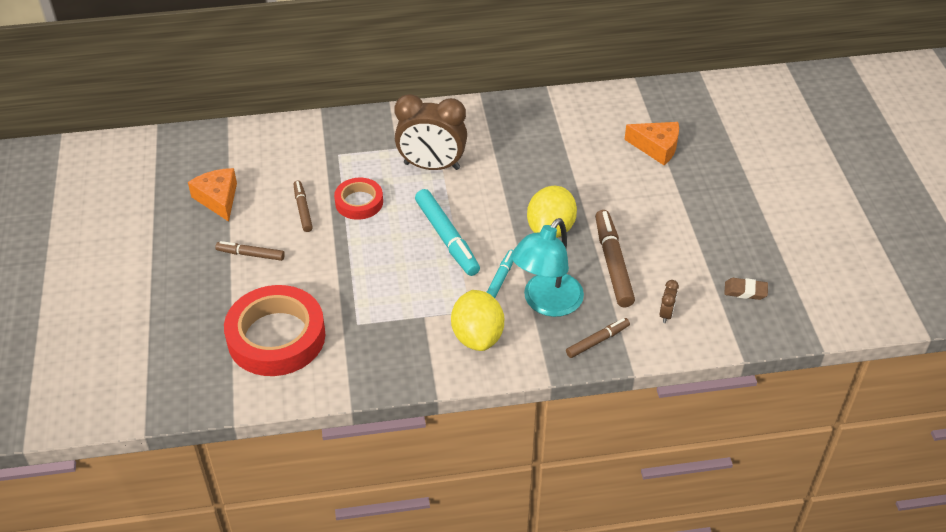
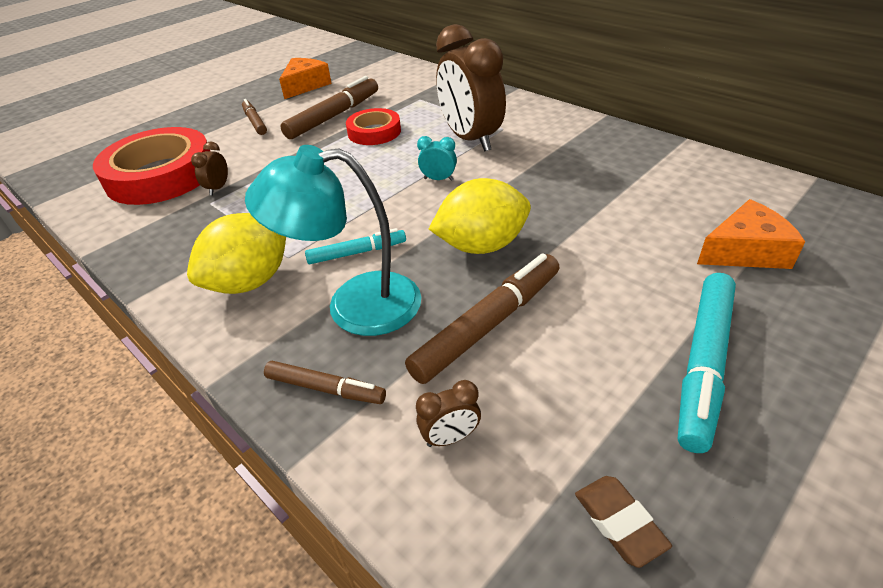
camera: 55 degrees right, 5 degrees down
(303, 209) = (334, 116): brown marker -> brown marker, size x1.72
(340, 312) = (218, 188): none -> brown clock
(447, 238) = (383, 192): turquoise marker -> turquoise marker (704, 364)
(462, 207) = (438, 179): none -> turquoise clock
(656, 147) = (745, 251): orange cheese -> orange cheese turned 90 degrees counterclockwise

